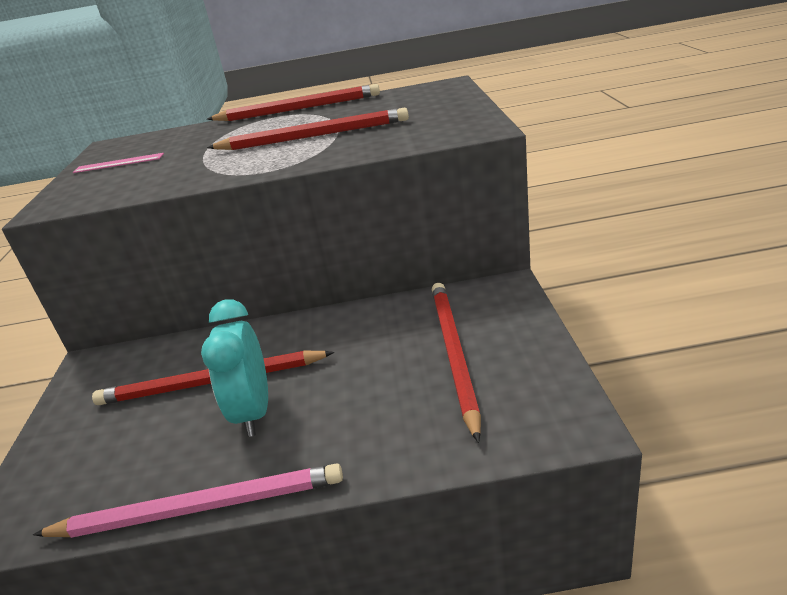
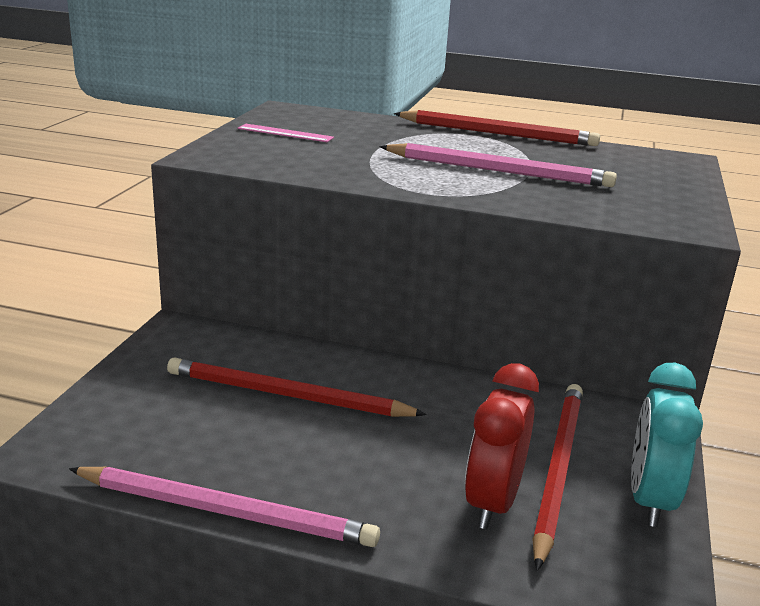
camera: 15 degrees right, 5 degrees down
(253, 412) = (316, 442): turquoise clock -> turquoise clock (649, 500)
(313, 136) = (498, 171): red pencil -> pink pencil
(417, 401) = (492, 502): none -> red clock

